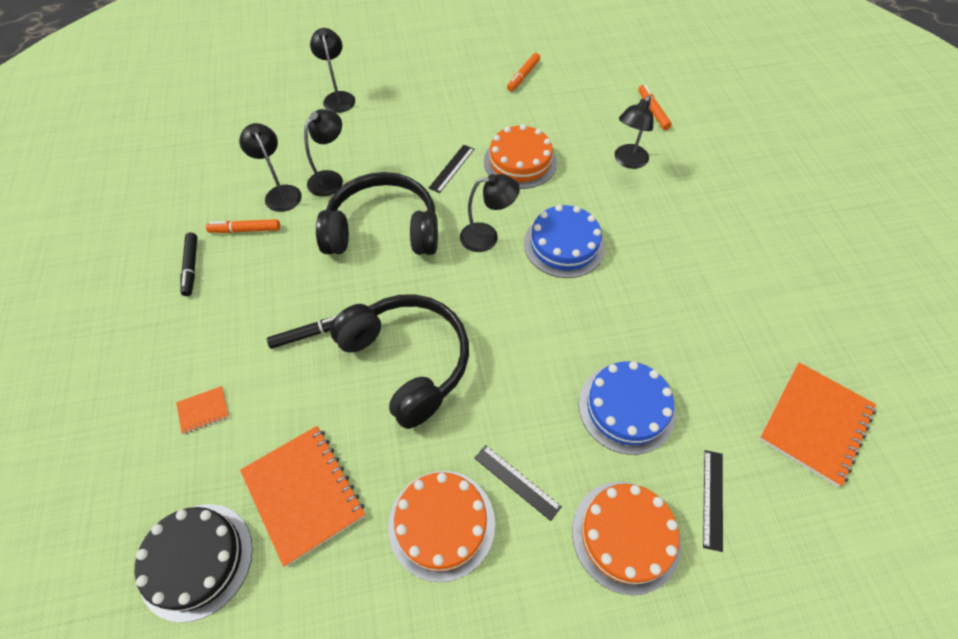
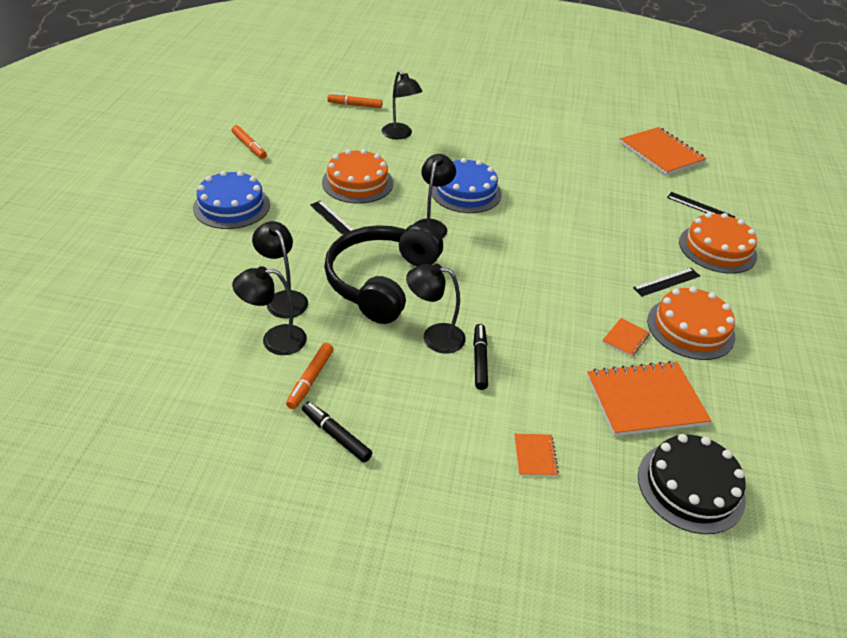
camera: 70 degrees left, 15 degrees down
(191, 267) = (336, 435): black marker -> black marker turned 150 degrees counterclockwise
(338, 97) = (159, 263): black lamp -> black lamp (434, 337)
(393, 455) = (625, 338): none -> orange notebook
(408, 361) = (539, 306): black headphones -> none
(626, 408) = (624, 215): blue cake -> blue cake (231, 206)

